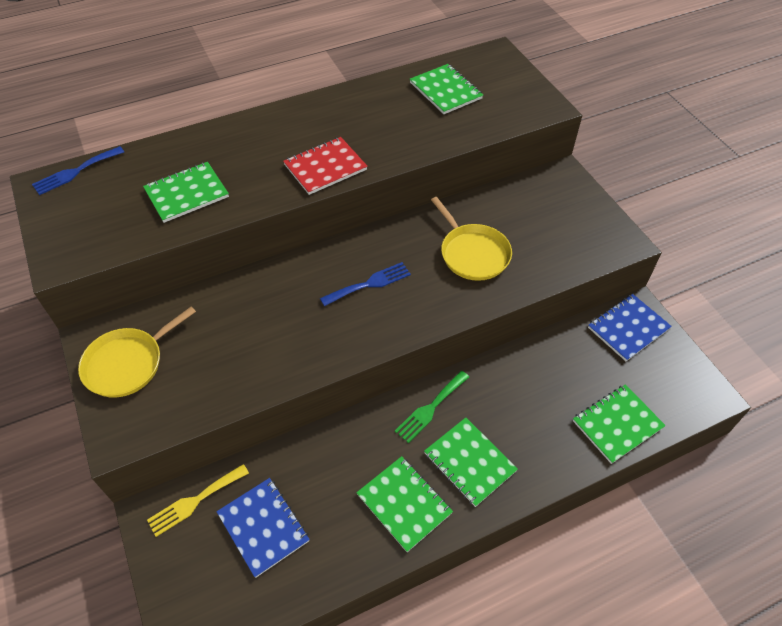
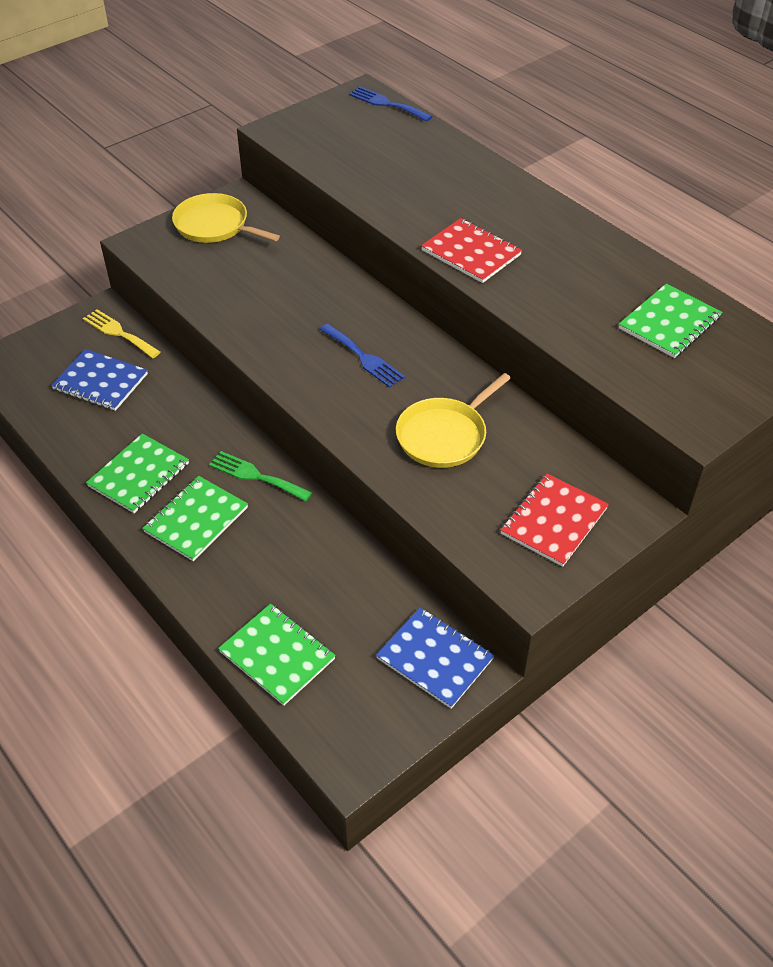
camera: 75 degrees right, 5 degrees down
(187, 193) = (388, 173): green notebook -> none
(263, 527) = (100, 382): blue notebook -> blue notebook turned 75 degrees clockwise
(567, 216) = (554, 521): none -> red notebook

